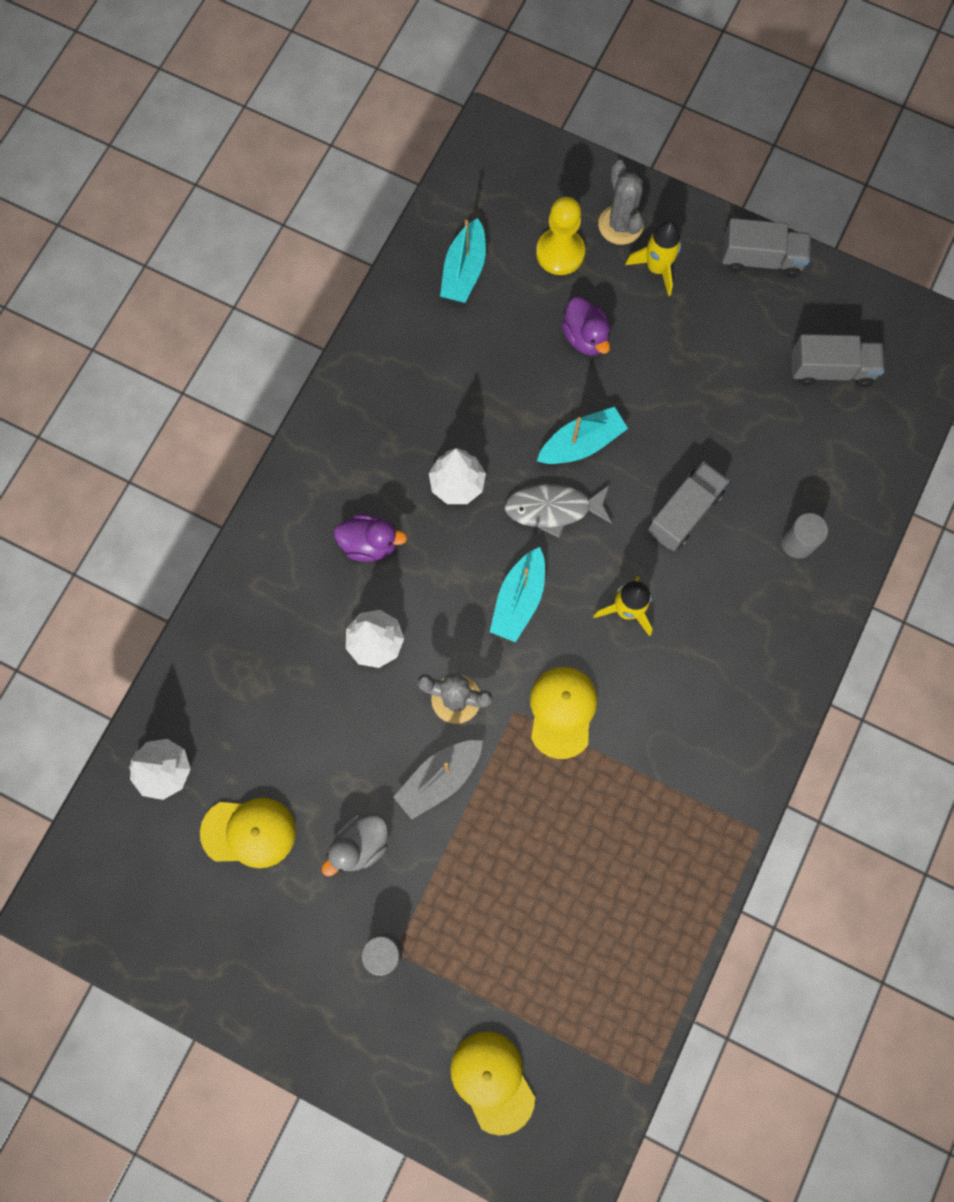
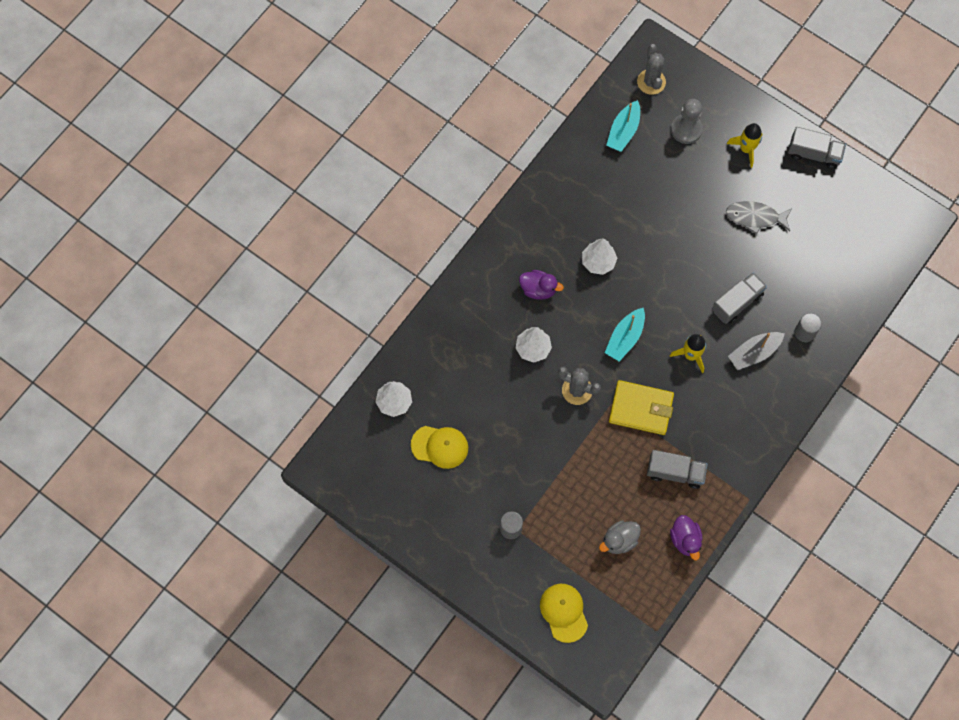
camera: 10 degrees right, 5 degrees down
(360, 844) = (505, 464): grey duck -> grey duck (619, 540)
(439, 778) = (559, 435): grey boat -> grey boat (754, 353)
(553, 509) = (655, 287): grey fish -> grey fish (755, 217)
(560, 253) = (686, 129): yellow pawn -> grey pawn
(562, 711) = (641, 408): yellow cap -> yellow wallet
(581, 443) = (679, 250): turquoise boat -> none
(585, 337) = (693, 185): purple duck -> purple duck (685, 540)
(620, 225) = (728, 118): grey cactus -> grey cactus (651, 82)
(830, 369) = (846, 230): grey truck -> grey truck (675, 472)

